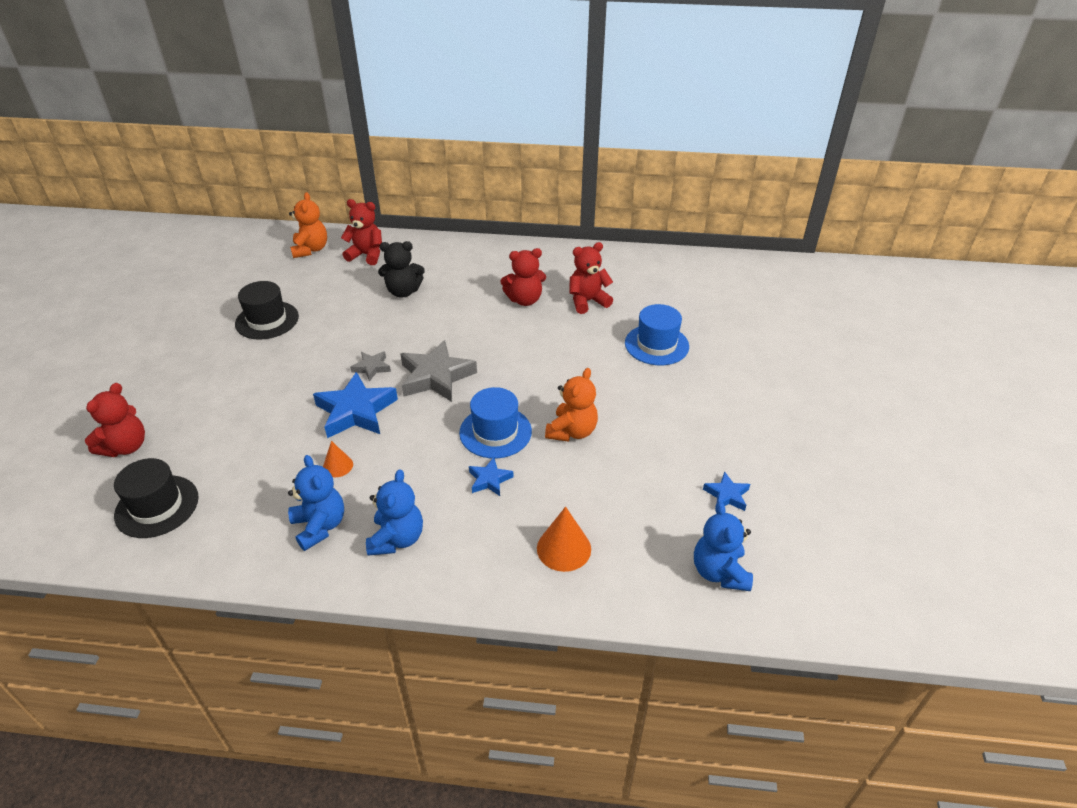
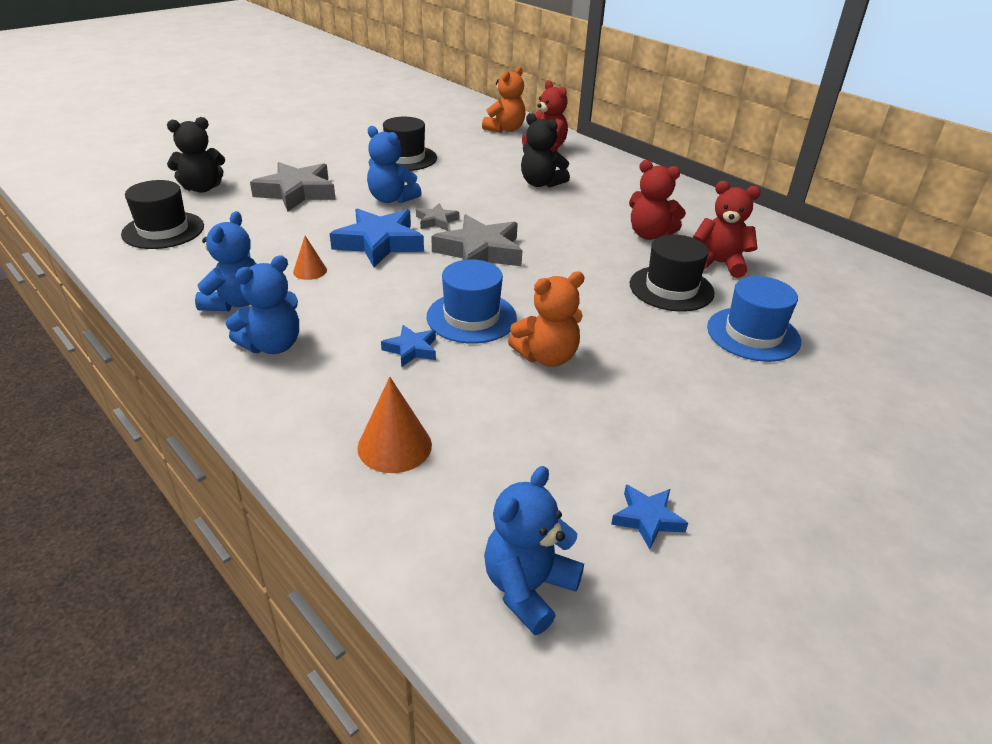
camera: 40 degrees right, 5 degrees down
(126, 447) = (202, 188): red teddy bear -> black teddy bear
(221, 403) = (297, 192): none -> grey star
(310, 366) = (391, 199): none -> blue teddy bear
(582, 337) = (671, 288): none -> black hat

